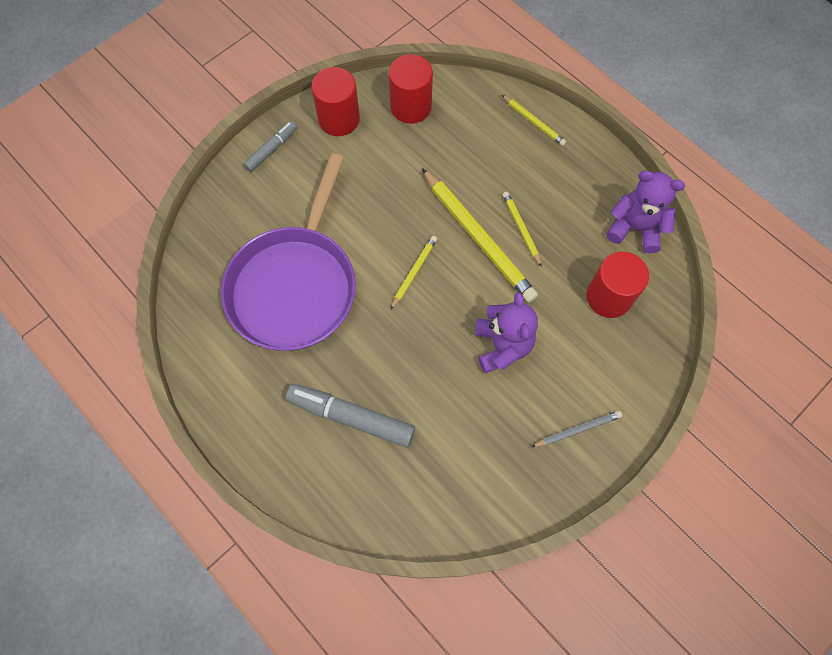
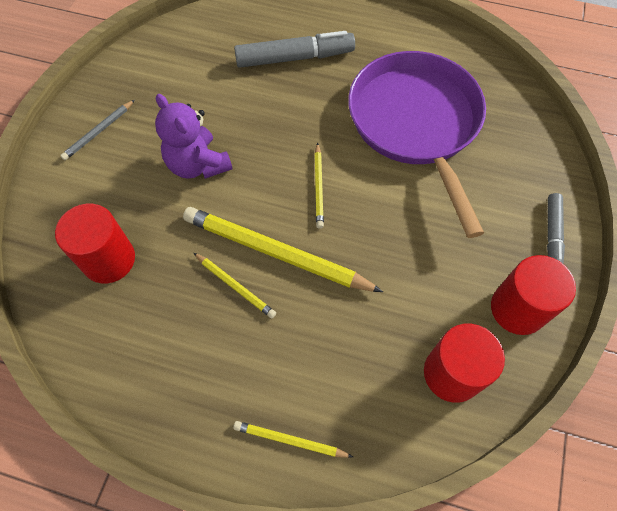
camera: 150 degrees right, 5 degrees down
(635, 228) = (103, 355): purple teddy bear -> none

